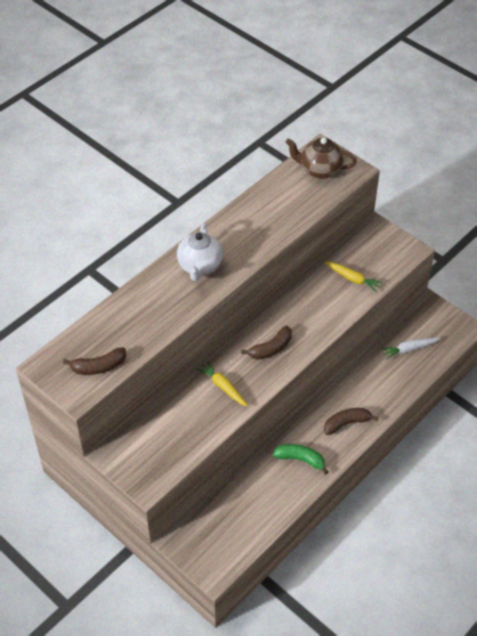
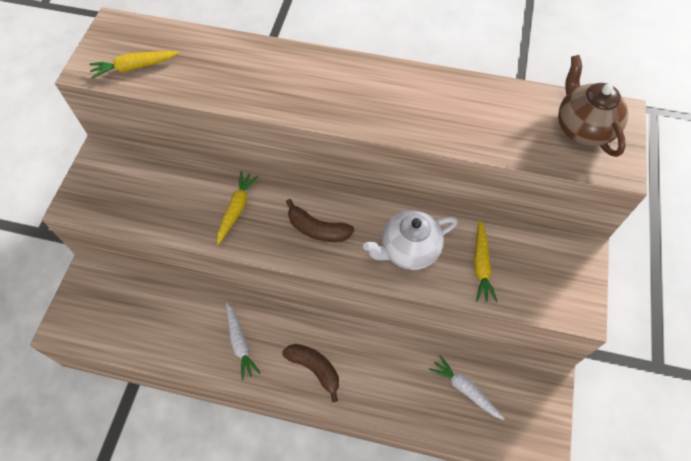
camera: 60 degrees right, 10 degrees up
(98, 367) = (134, 67): brown banana -> yellow carrot
(200, 266) = (332, 85): white teapot -> white teapot (408, 250)
(300, 459) = (240, 343): green banana -> white carrot

